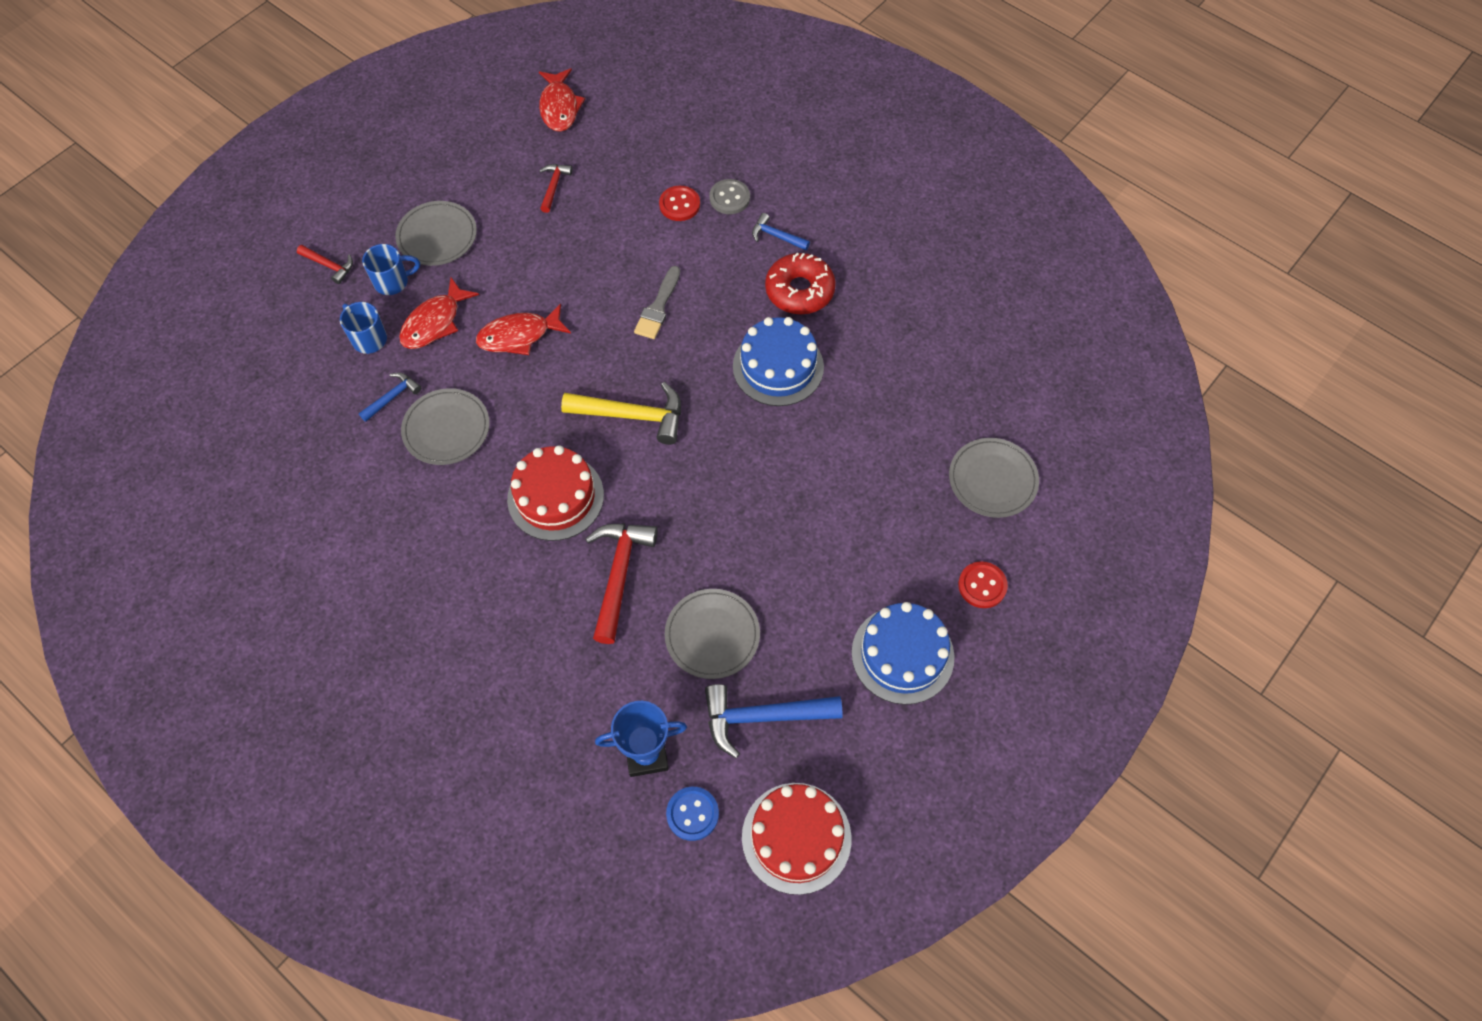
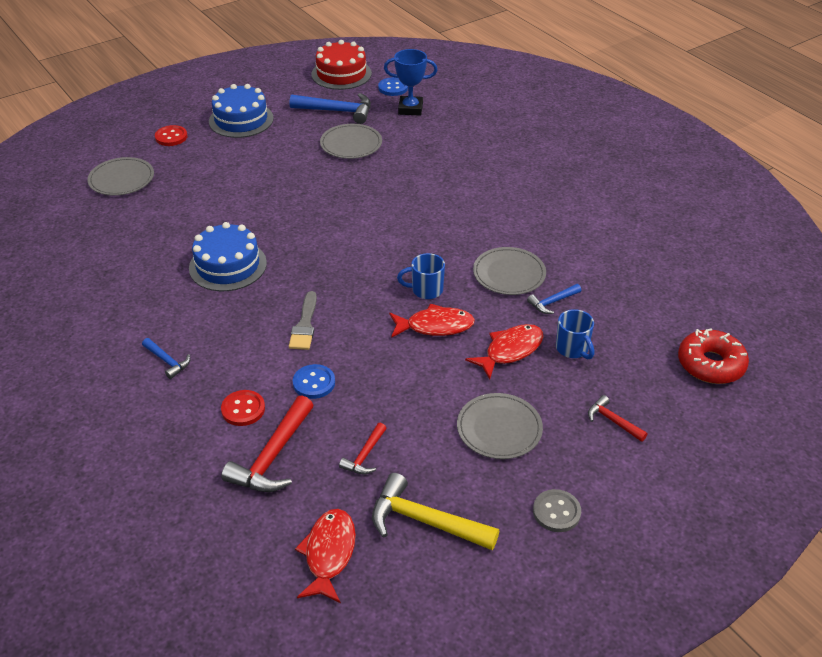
camera: 165 degrees left, 20 degrees down
(393, 282) = (548, 393): blue mug -> blue mug (426, 290)
(555, 497) = (432, 221): red cake -> none
(619, 574) = (400, 177): red hammer -> red hammer (272, 457)
(624, 244) = (314, 383): none -> blue button
(633, 415) = (357, 256): yellow hammer -> yellow hammer (424, 521)
(658, 307) = (305, 325): grey brush -> grey brush turned 150 degrees clockwise
(729, 198) = (190, 405): grey button -> grey button (556, 512)
(799, 290) = (176, 314): red donut -> red donut (710, 364)

